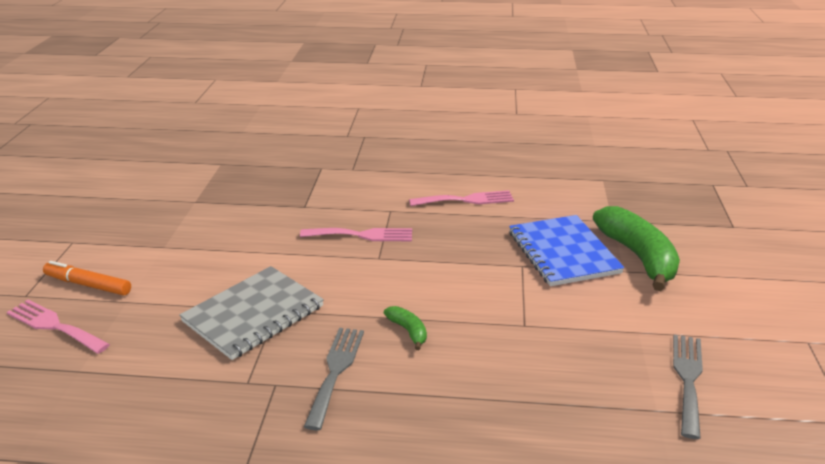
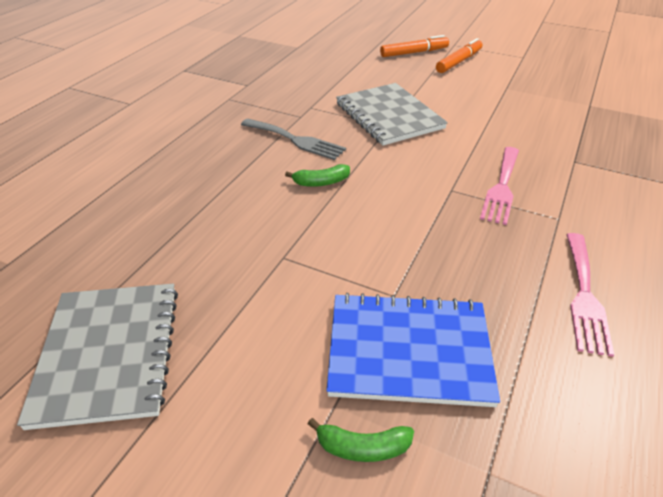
camera: 110 degrees right, 10 degrees up
(54, 326) = (413, 53): pink fork -> orange marker
(638, 256) = (362, 447): green banana -> green banana, size x0.44
(688, 379) = (108, 353): grey fork -> grey notebook

